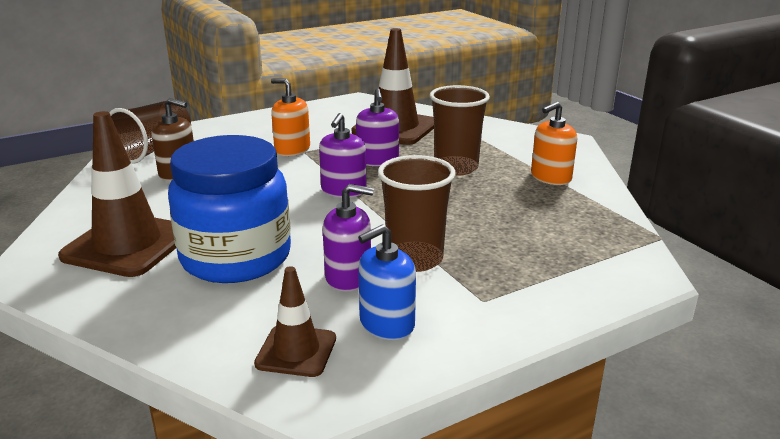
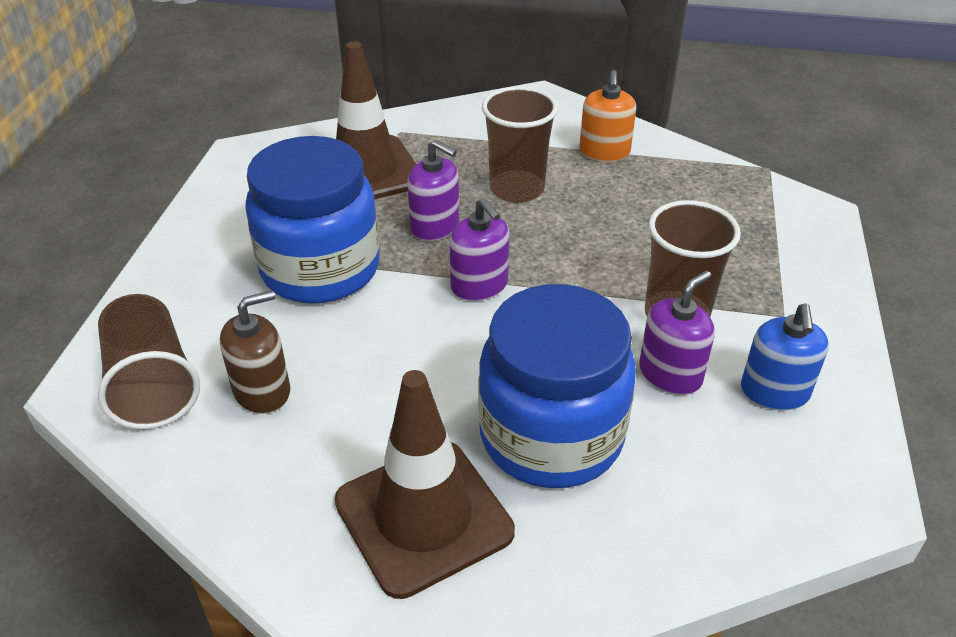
camera: 50 degrees left, 15 degrees up
(292, 149) = (320, 269): orange soap dispenser -> blue jar
(296, 351) = (775, 473): brown traffic cone -> none

